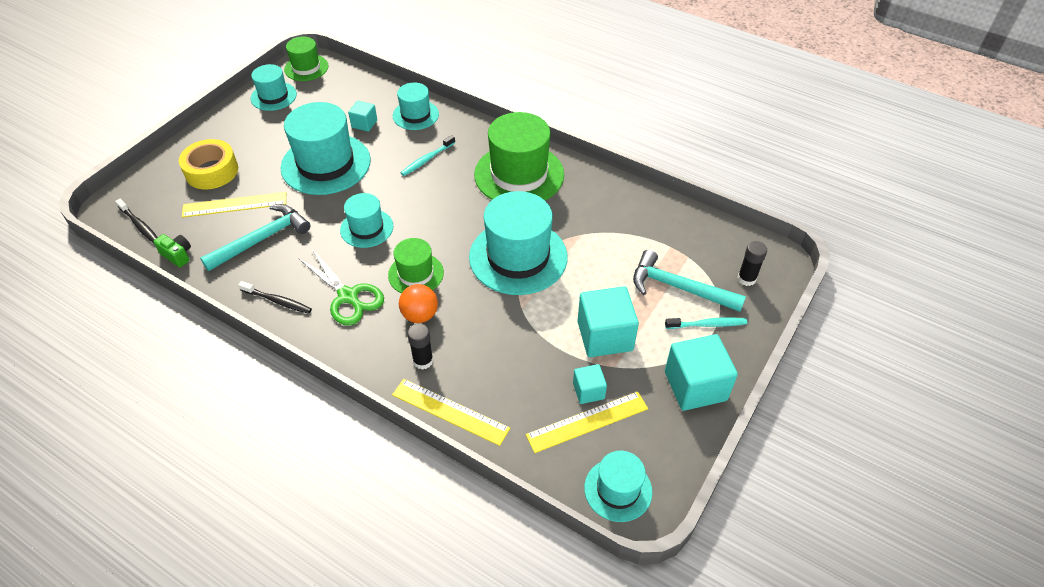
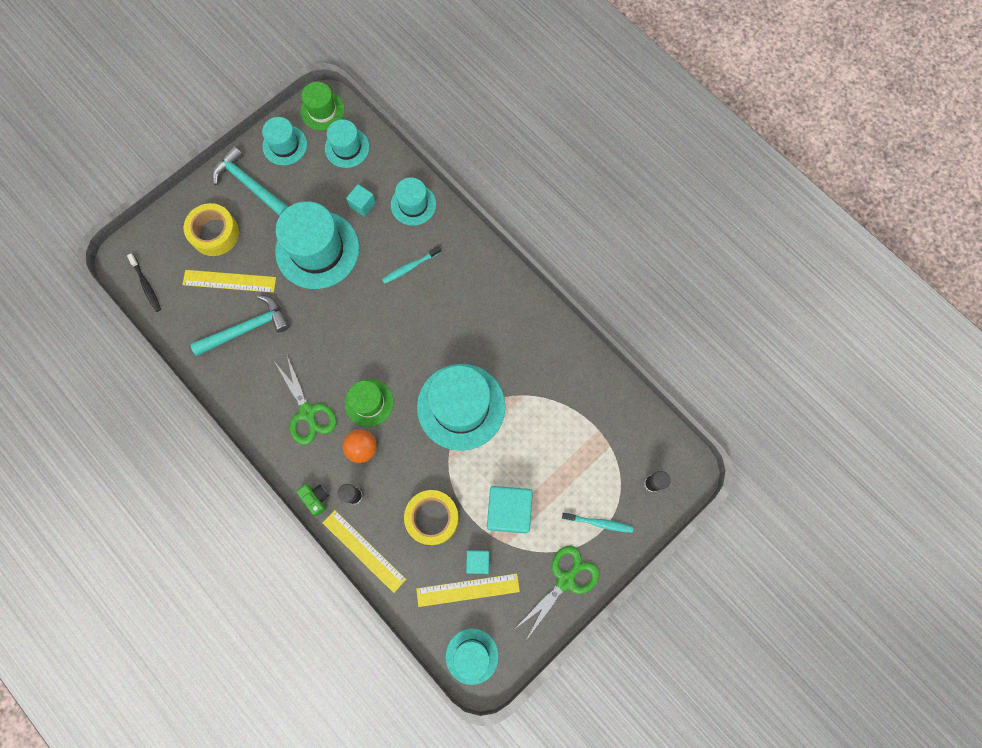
camera: 15 degrees right, 25 degrees up
(177, 255) = (174, 329): green camera -> green camera (316, 498)
(277, 301) = (249, 402): black toothbrush -> none
(366, 228) = (338, 339): turquoise hat -> turquoise hat (347, 148)
(519, 174) = (489, 308): green hat -> none
(521, 361) = (432, 518): none -> yellow tape
(679, 287) = (589, 477): turquoise hammer -> turquoise hammer (249, 184)
(695, 386) = (565, 580): turquoise cube -> green scissors

